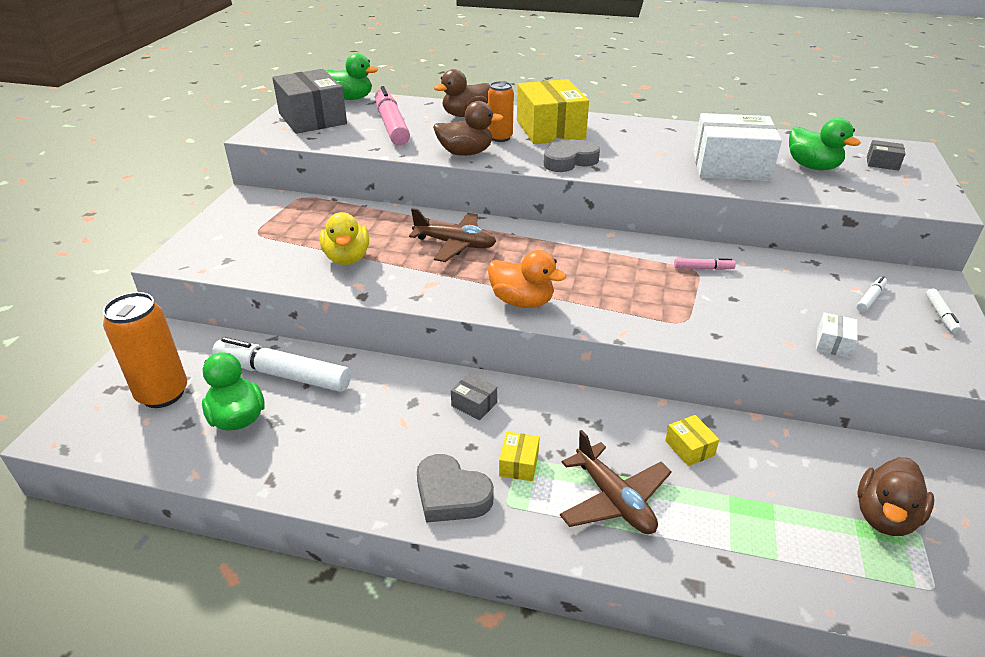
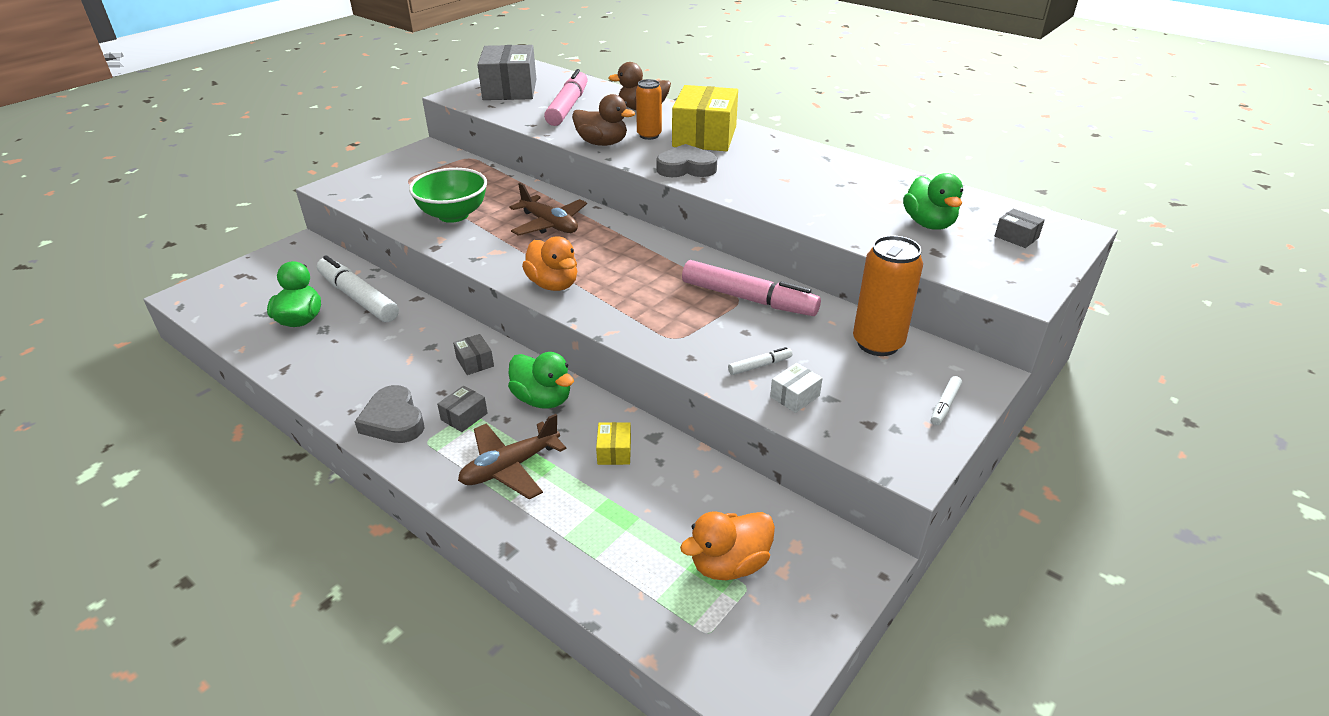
camera: 25 degrees right, 0 degrees up
(163, 394) = (268, 288): orange can -> orange can (877, 343)
(347, 258) = (453, 215): yellow duck -> green bowl
(351, 98) = (561, 77): green duck -> green duck (542, 399)
(519, 464) = (464, 416): yellow box -> grey box
(614, 500) = (510, 467): brown plane -> brown plane turned 60 degrees clockwise
(703, 268) = (748, 299): pink marker -> pink marker, size x2.30
(730, 167) = (839, 206): white box -> none
(870, 298) = (887, 369): white marker -> white marker (759, 366)
(884, 516) = (729, 564): brown duck -> orange duck

